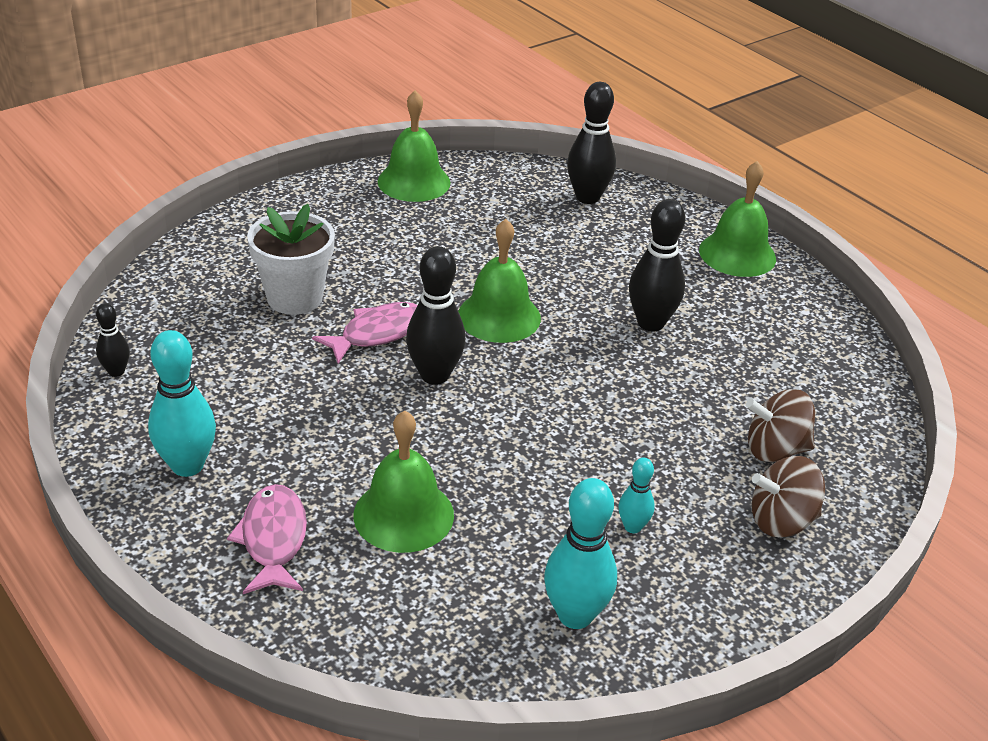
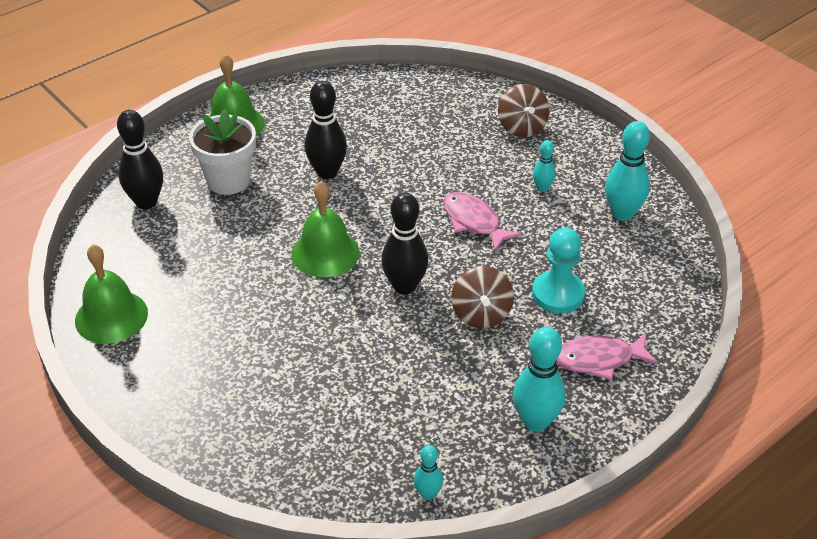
camera: 90 degrees left, 5 degrees up
(116, 371) = (428, 494): black bowling pin -> turquoise bowling pin
(295, 298) = (308, 383): white flower pot -> white flower pot (228, 180)
(377, 333) = (355, 324): pink fish -> pink fish (474, 222)
(403, 514) = (558, 294): green bell -> turquoise pawn
(775, 449) = (458, 124): brown spinning top -> brown spinning top (481, 314)

